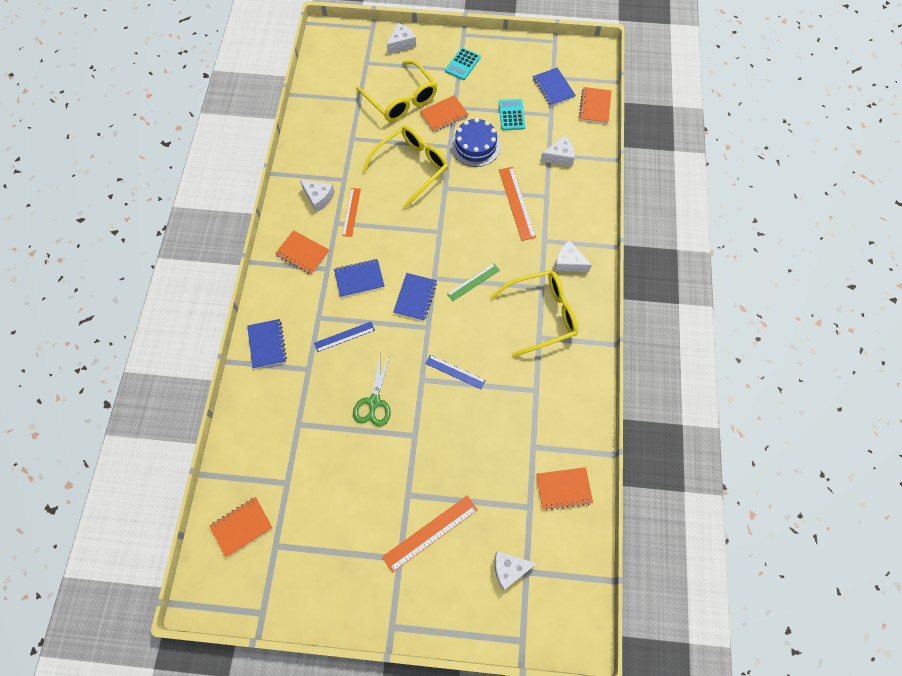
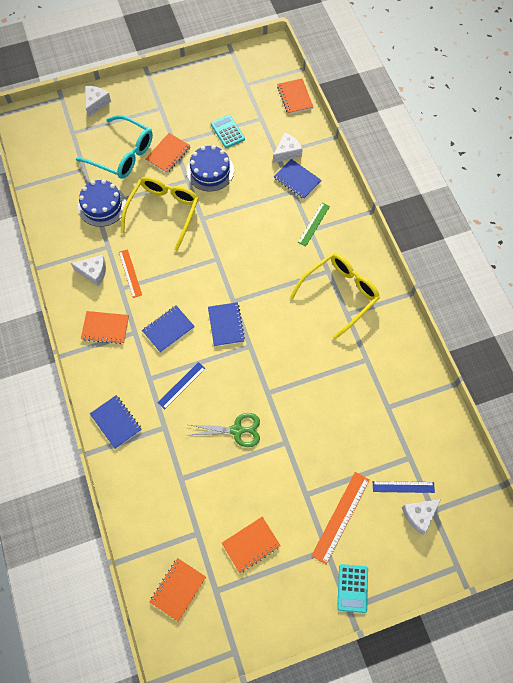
camera: 25 degrees left, 0 degrees up
(358, 139) = (102, 205): none -> blue cake
(374, 402) = (237, 430): green scissors -> green scissors turned 75 degrees counterclockwise
(401, 99) = (122, 154): yellow glasses -> turquoise glasses
(455, 371) = (292, 373): blue ruler -> blue ruler (403, 487)
(462, 64) = (161, 102): turquoise calculator -> turquoise calculator (352, 588)
(473, 282) = (268, 290): green ruler -> green ruler (314, 224)
(517, 203) = (271, 207): orange ruler -> none
(553, 88) = (251, 94): blue notebook -> blue notebook (297, 180)
(563, 489) = (429, 430): orange notebook -> orange notebook (251, 545)
(568, 262) = (340, 241): white cheese -> none

